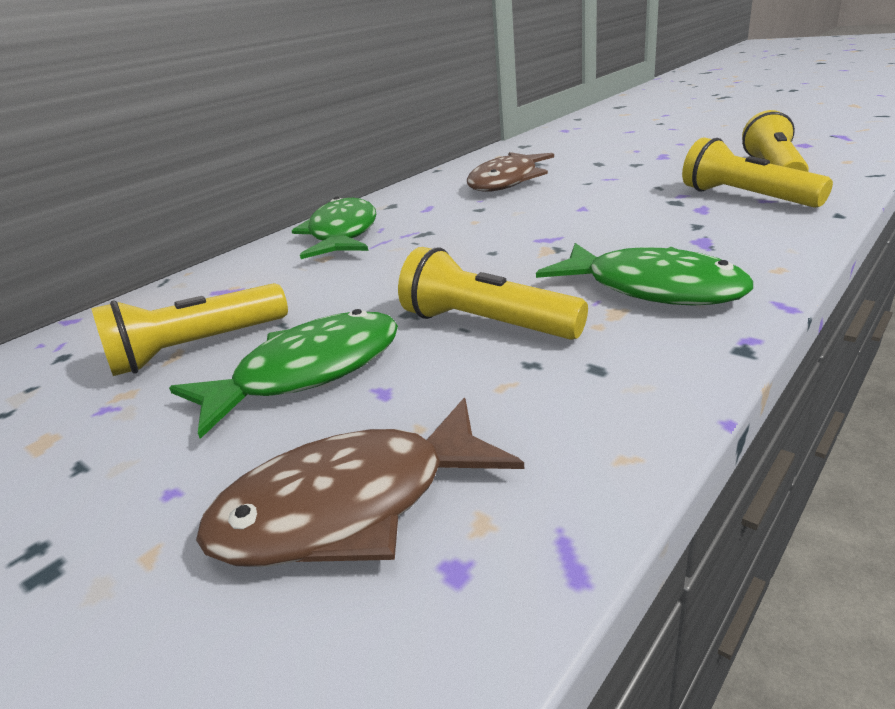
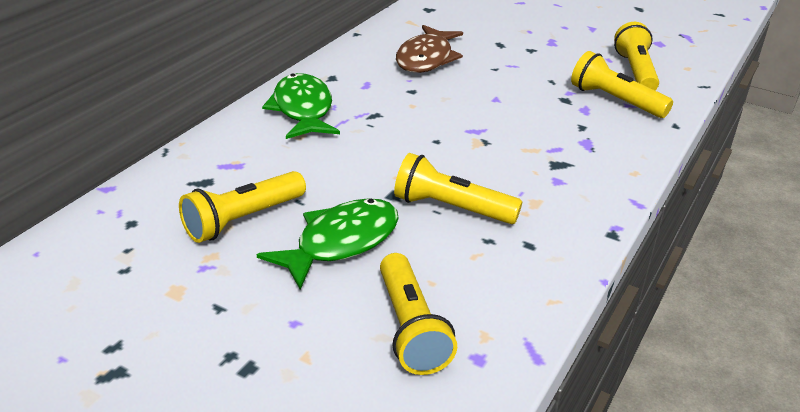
camera: 15 degrees left, 5 degrees up
(350, 506) = (410, 328): brown fish -> yellow flashlight
(652, 288) = (556, 184): green fish -> none

